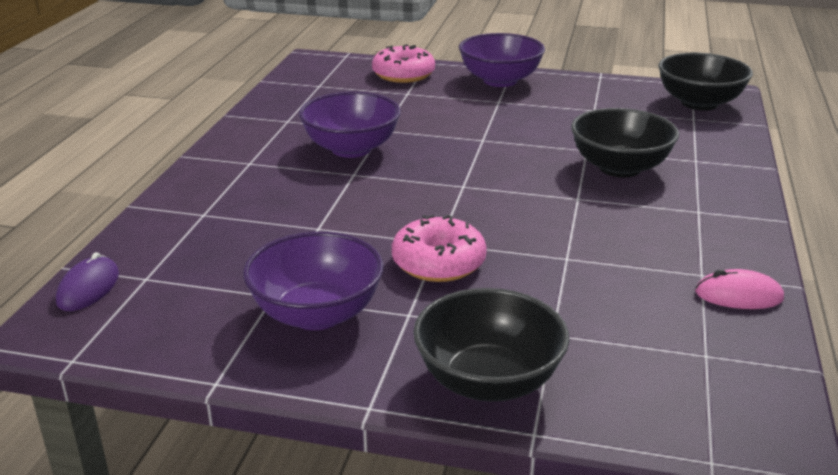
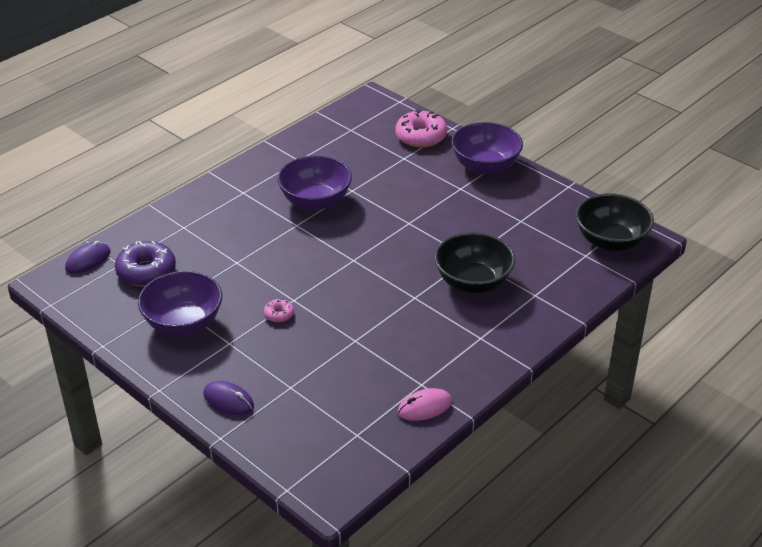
camera: 30 degrees right, 10 degrees up
(196, 274) = (146, 271): none -> purple donut
(438, 263) = (279, 314): pink donut -> pink donut, size x0.49
(488, 381) = (228, 400): black bowl -> purple mouse
(738, 295) = (424, 407): pink mouse -> pink mouse turned 60 degrees counterclockwise

